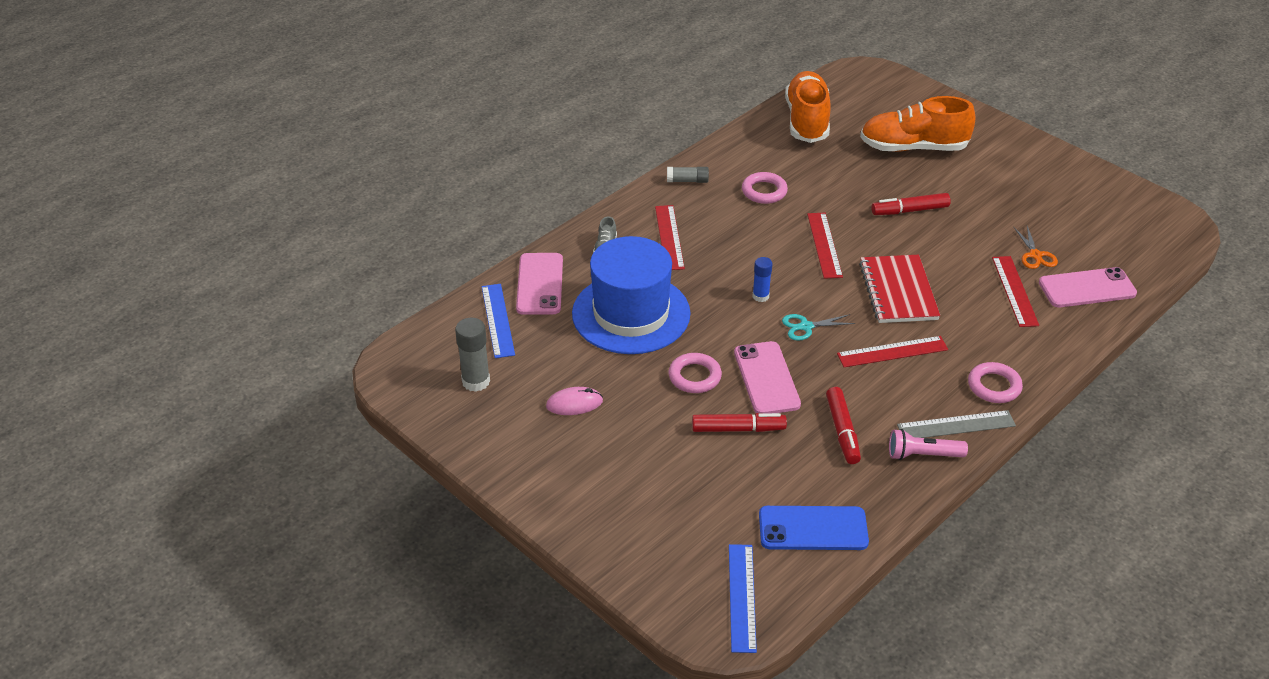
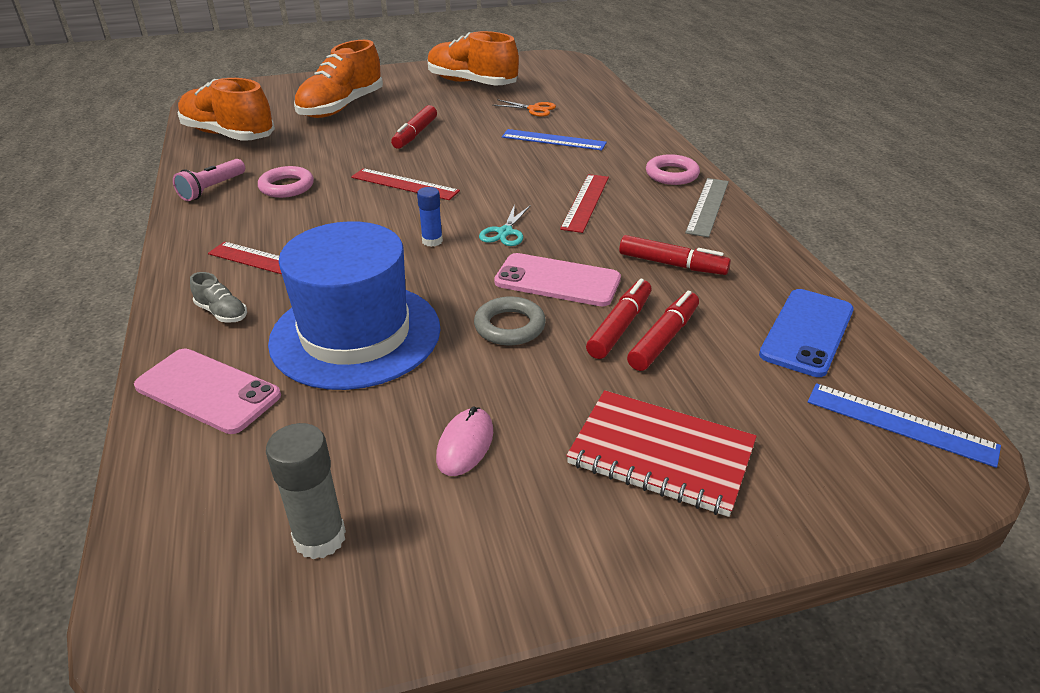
camera: 60 degrees left, 5 degrees down
(497, 320) = (222, 461): blue ruler -> blue ruler (553, 140)
(687, 181) = (201, 221): grey glue stick -> none
(694, 376) = (509, 326): pink ring -> grey ring
(742, 455) = (664, 339): none -> red marker
(898, 291) = (509, 173): red notebook -> red notebook (661, 455)
(923, 455) = (735, 234): pink flashlight -> pink flashlight (212, 189)
(1014, 291) = (565, 129): red ruler -> none
(1048, 194) = (472, 83): none -> orange shoe
(1087, 288) = (592, 105): pink phone -> none

